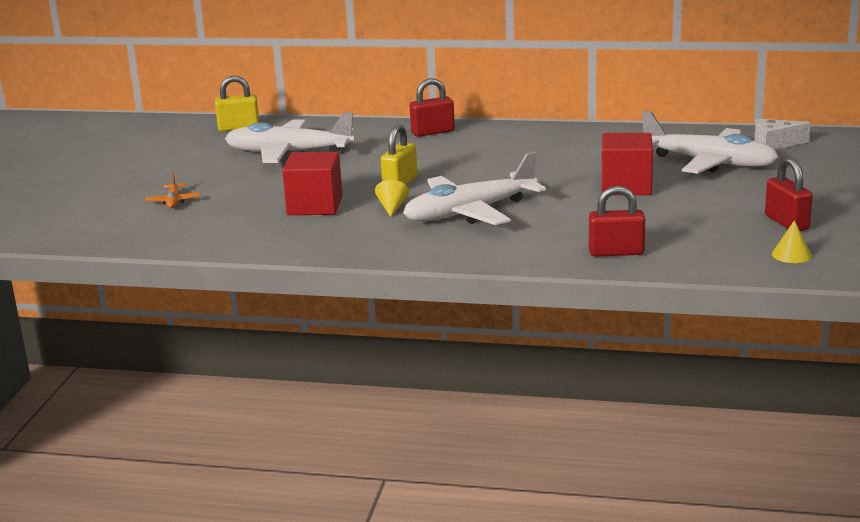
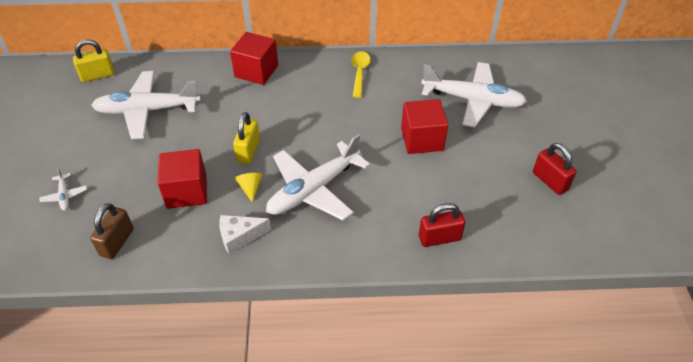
camera: 15 degrees left, 25 degrees up
(173, 201) = (65, 195): orange plane -> white plane
(222, 232) = (117, 242): none -> brown padlock
(432, 132) = (256, 71): red padlock -> red cube
(565, 138) = (359, 73): none -> yellow spoon
(774, 144) = (511, 70): white cheese -> white cheese (239, 237)
(791, 255) = (566, 227): yellow cone -> none

